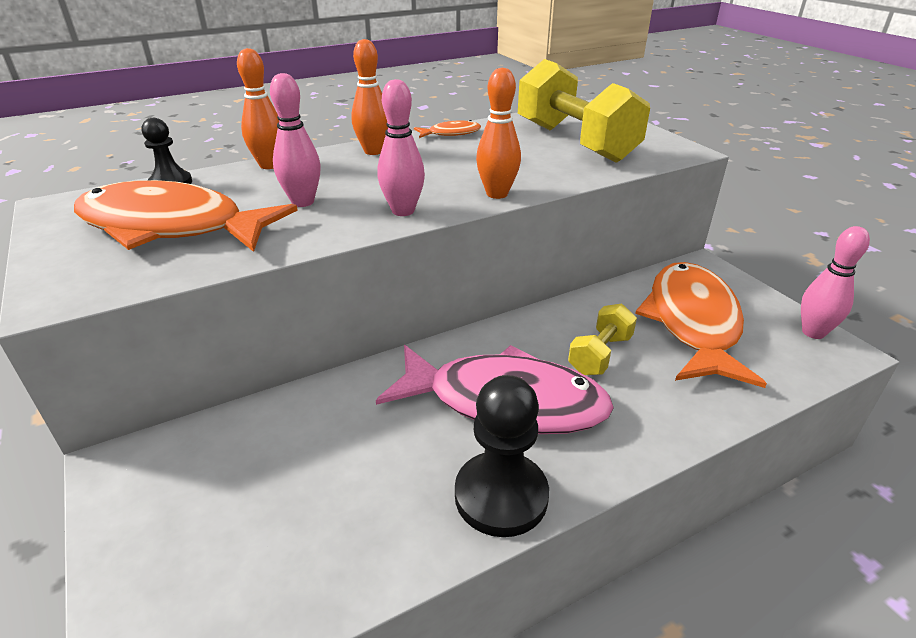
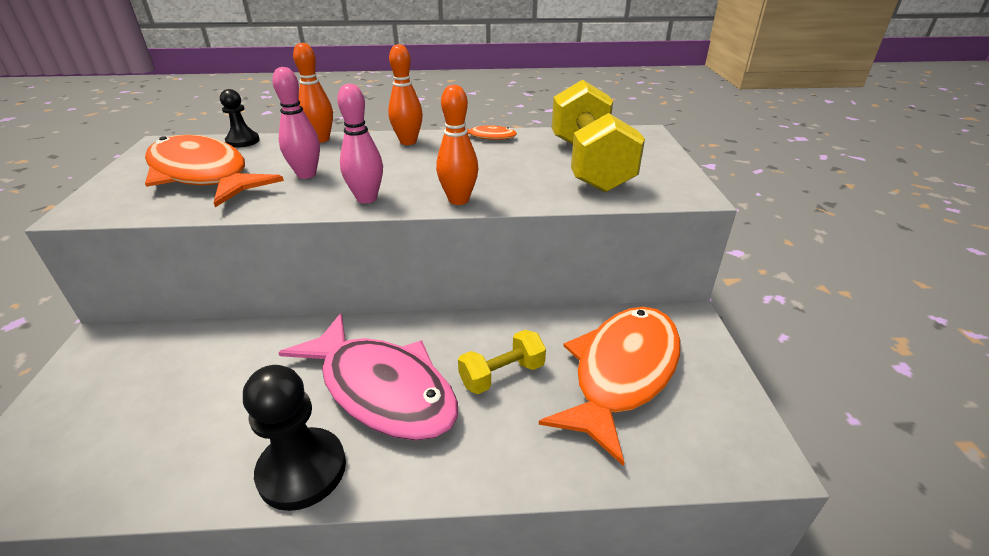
camera: 25 degrees right, 0 degrees up
(813, 332) = (748, 426): pink bowling pin -> none

